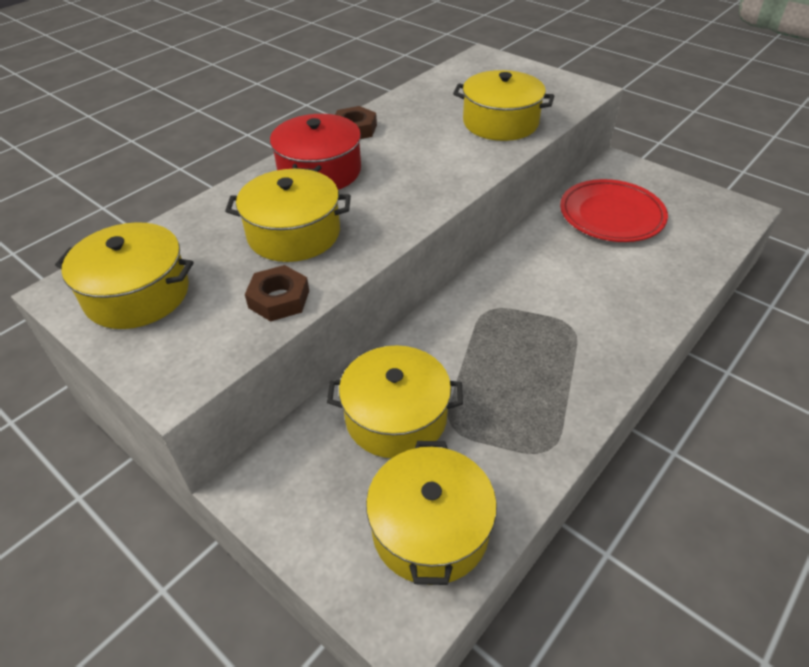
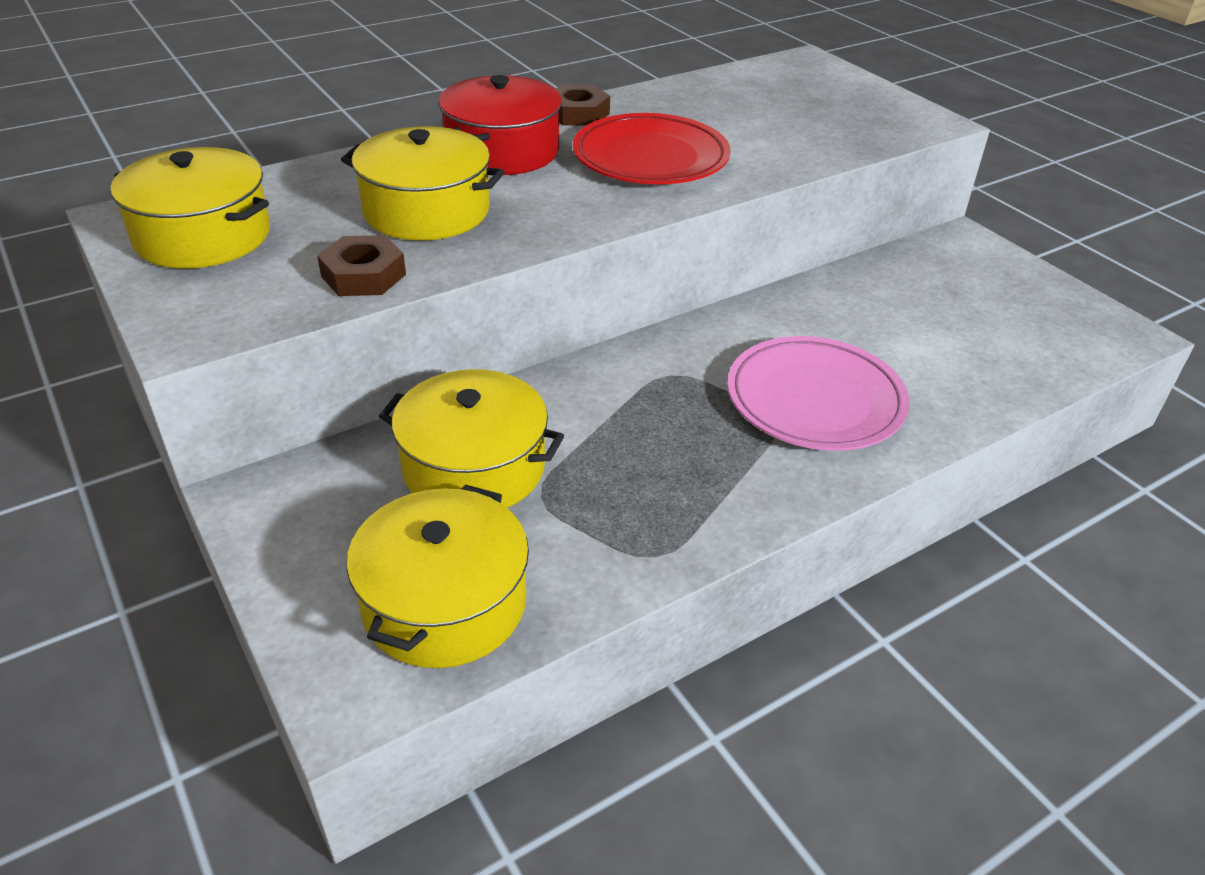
camera: 15 degrees right, 5 degrees down
(500, 122) = (780, 139): yellow pot -> none
(588, 305) = (815, 400): none -> pink plate
(611, 215) = (915, 300): red plate -> red plate (650, 158)

